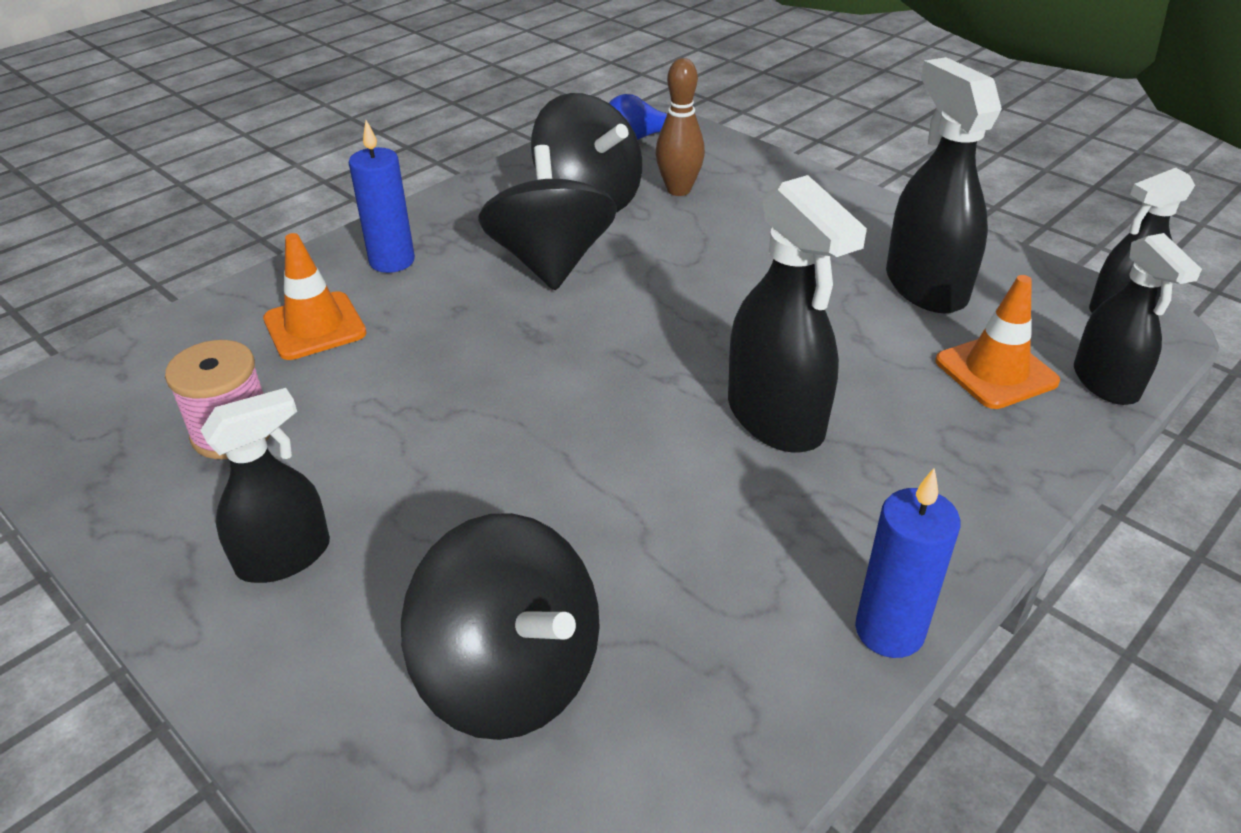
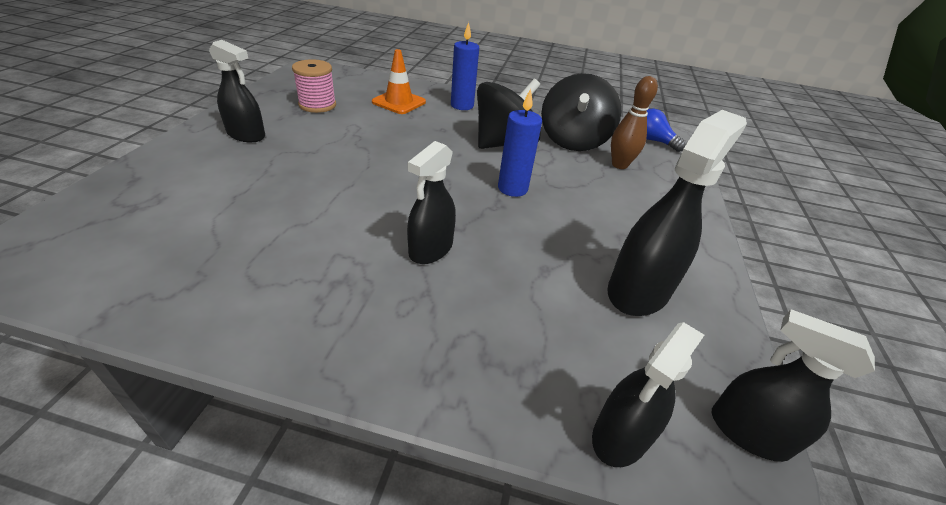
camera: 55 degrees right, 0 degrees up
(511, 674) = (185, 208): black spinning top -> none
(775, 418) = (430, 249): black spray bottle -> black spray bottle, size x0.67
(889, 631) = (250, 343): blue candle -> blue candle (512, 188)
(996, 371) = (569, 352): orange traffic cone -> none

